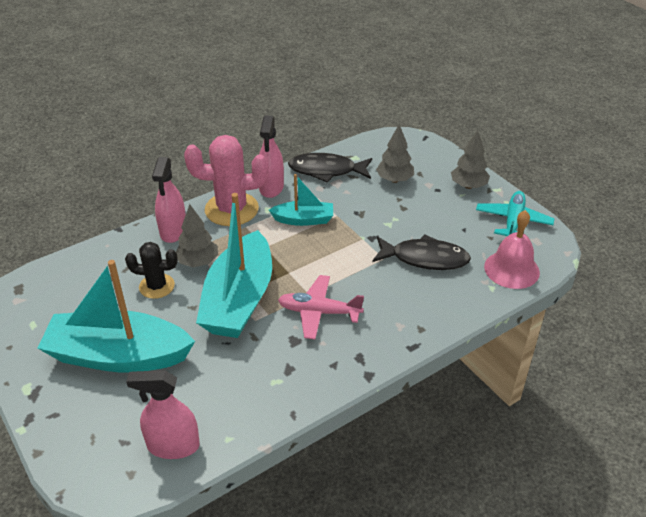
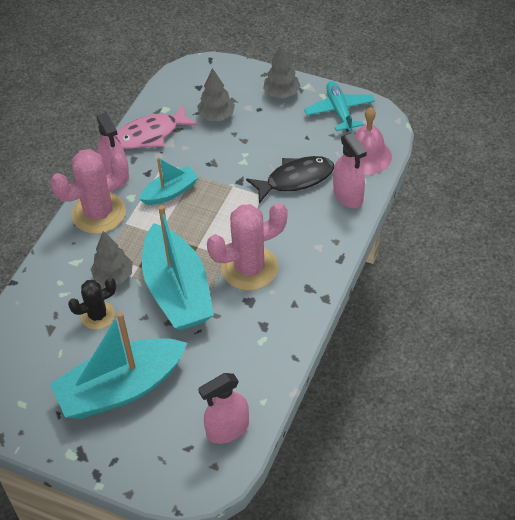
camera: 30 degrees left, 10 degrees up
(173, 231) = (65, 259): pink spray bottle -> pink spray bottle (348, 196)
(319, 312) = (249, 268): pink plane -> pink cactus
(326, 170) = (150, 134): black fish -> pink fish

